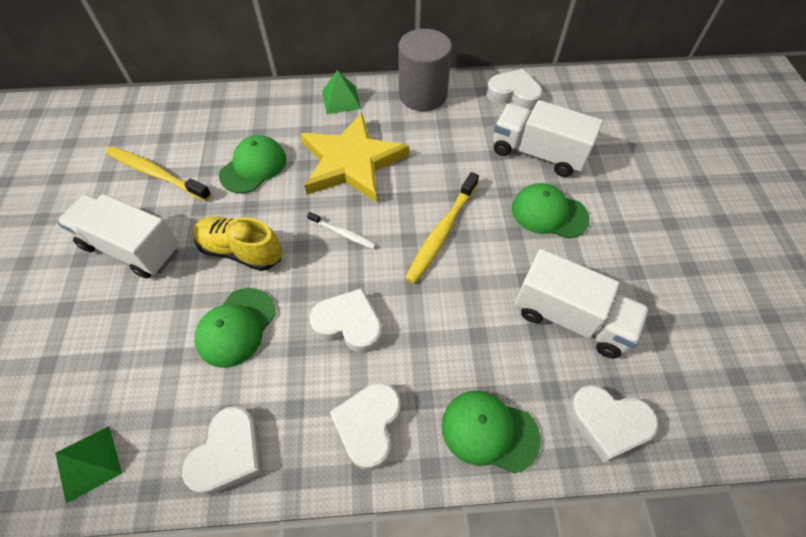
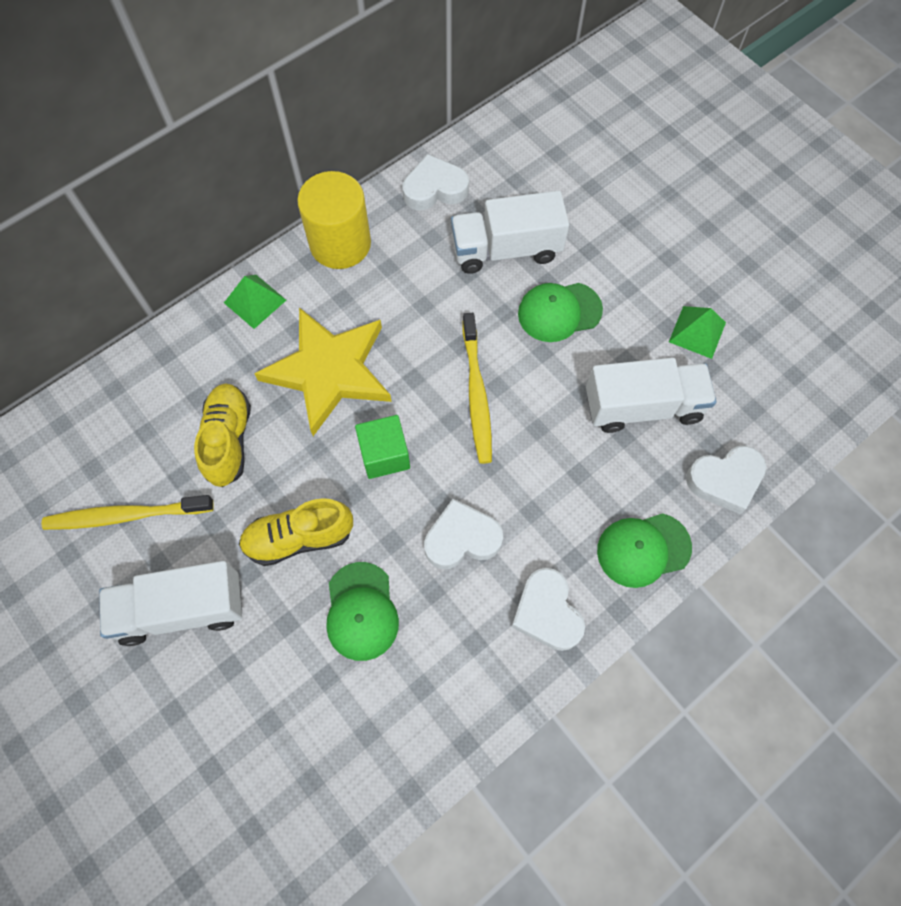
camera: 35 degrees left, 10 degrees up
(88, 463) = (337, 813): green pyramid -> green pyramid (697, 332)
(229, 454) = (452, 717): white heart -> none
(253, 167) = (228, 440): green cap -> yellow shoe
(343, 233) = (384, 455): white toothbrush -> green cube
(423, 95) = (340, 243): grey cylinder -> yellow cylinder

